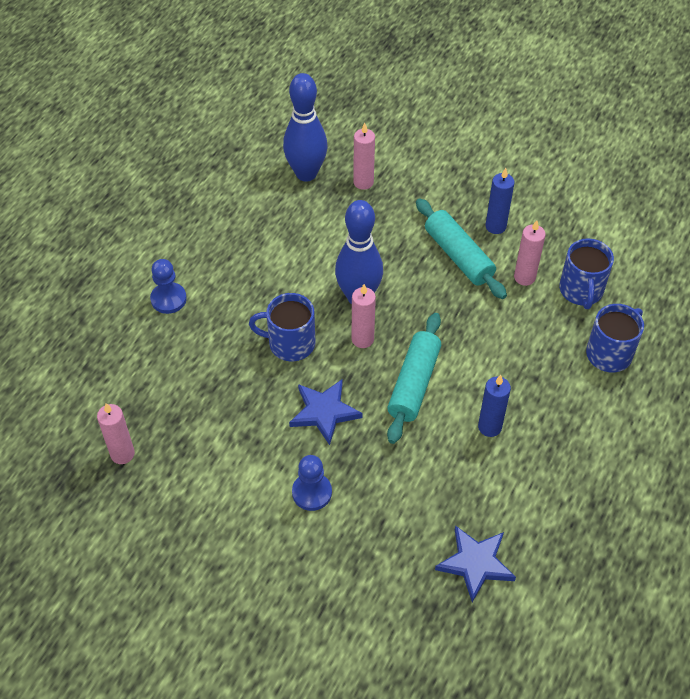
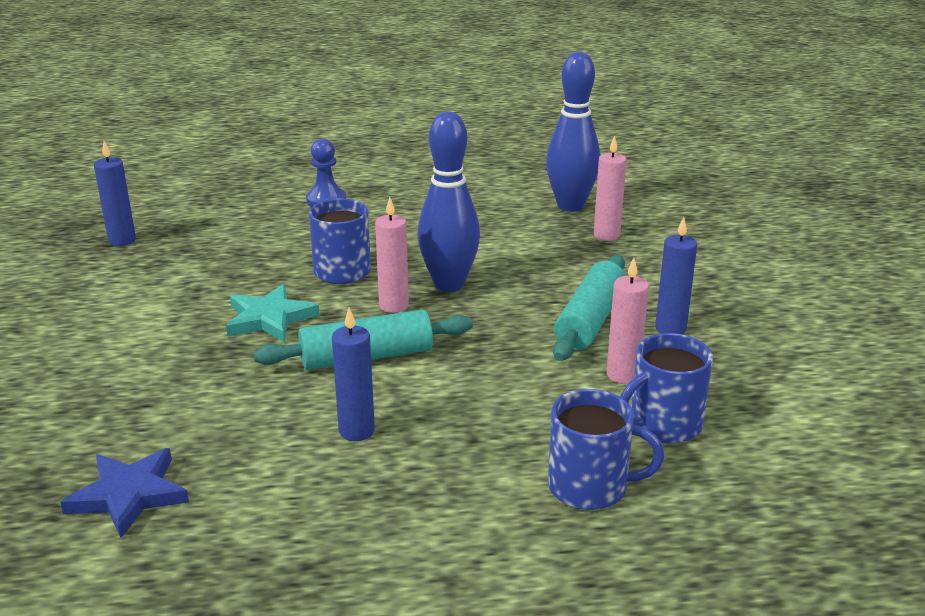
camera: 55 degrees right, 25 degrees down
(122, 454) = (122, 240): pink candle -> blue candle
(312, 492) = (153, 347): blue pawn -> none
(324, 412) = (270, 318): blue star -> turquoise star

